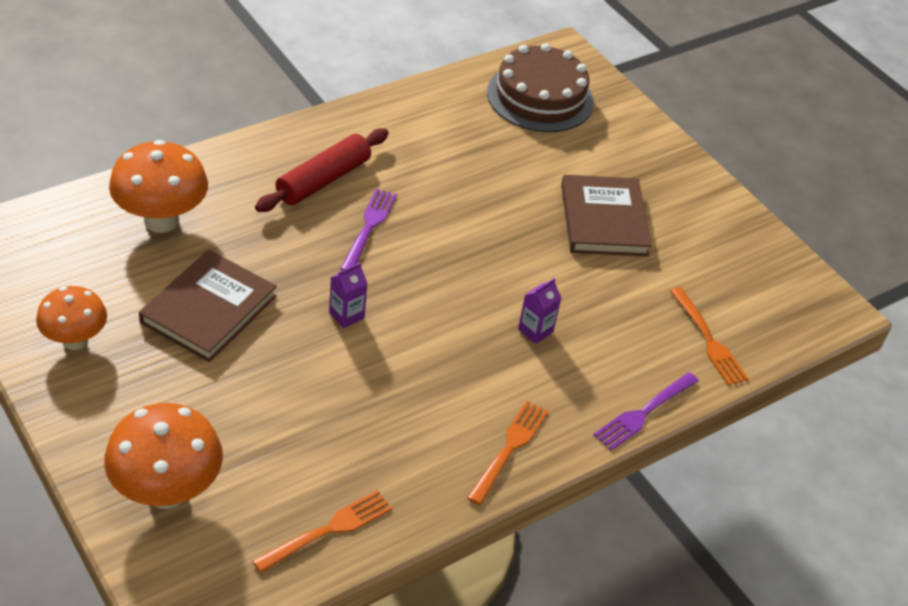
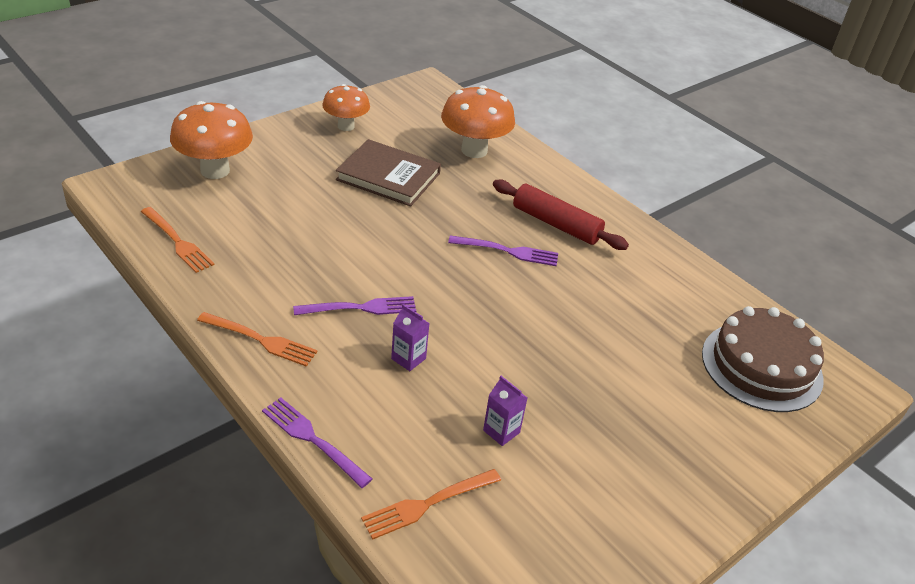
camera: 85 degrees right, 5 degrees down
(346, 315) = (399, 242): purple carton -> purple carton (501, 431)
(459, 360) = (360, 308): none -> purple fork
(603, 220) = (587, 416): brown book -> none

